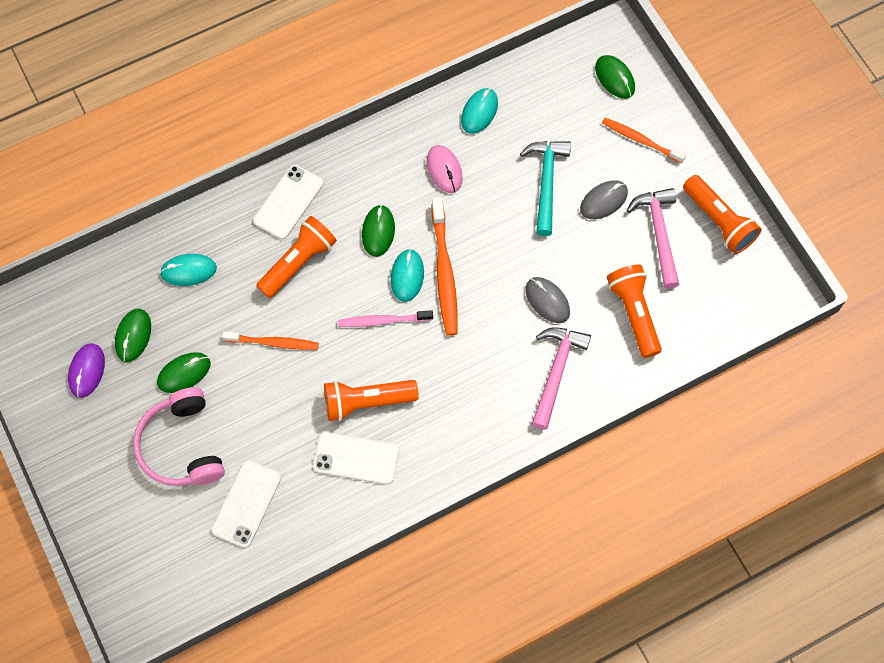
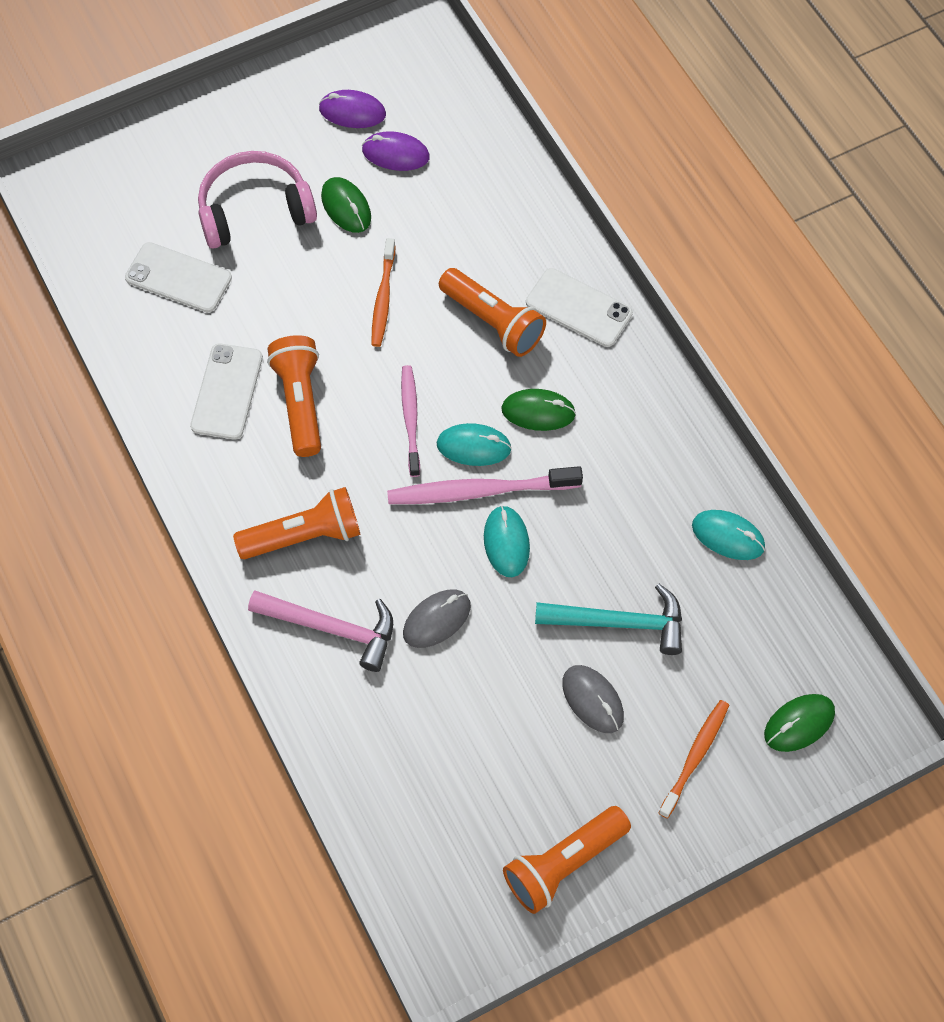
camera: 90 degrees right, 5 degrees down
(133, 336) = (395, 154): green mouse -> purple mouse
(188, 271) = (480, 205): turquoise mouse -> turquoise mouse (506, 543)
(444, 170) = (633, 491): pink mouse -> none
(444, 272) = (479, 491): orange toothbrush -> pink toothbrush
(634, 313) = (416, 734): orange flashlight -> orange flashlight (304, 536)
(658, 234) = (541, 775): pink hammer -> none

